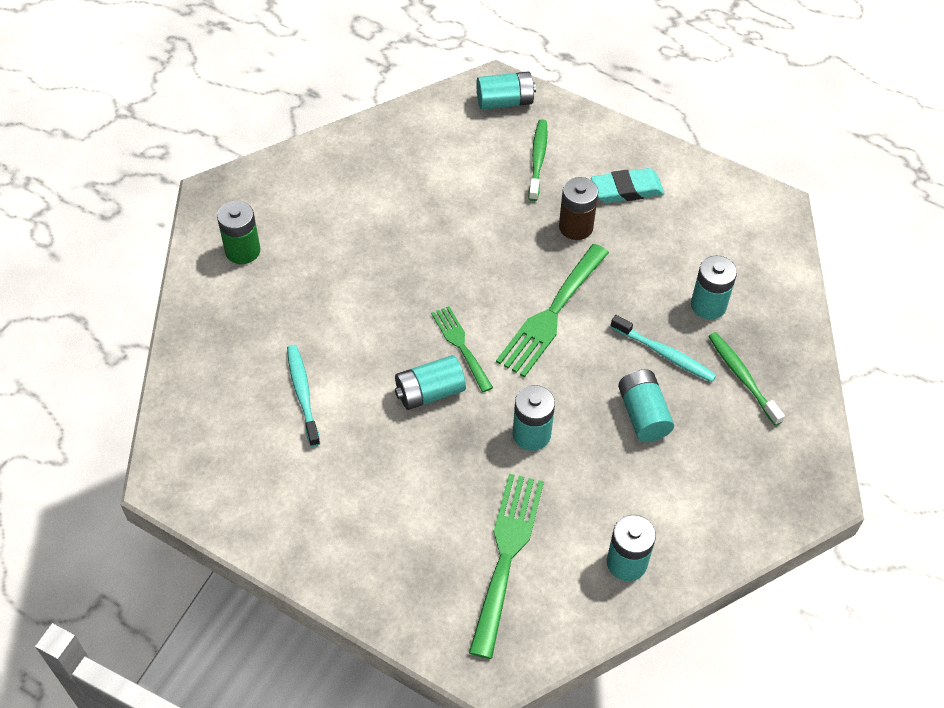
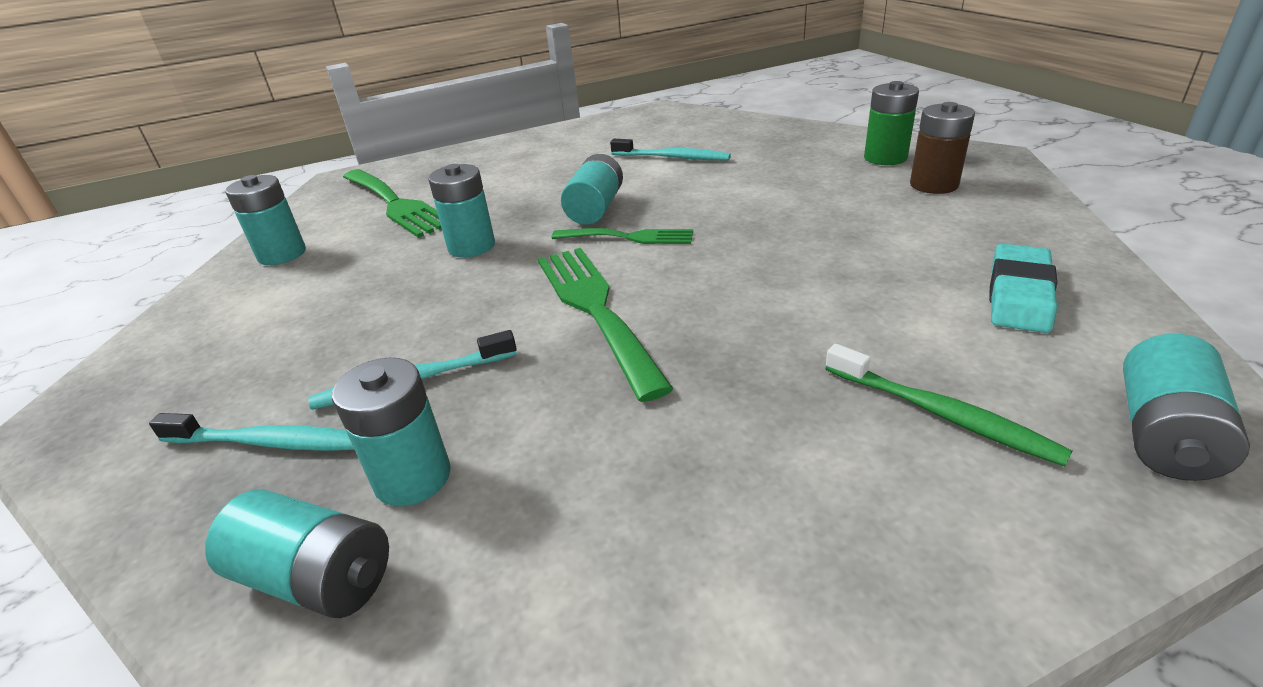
camera: 130 degrees right, 20 degrees down
(576, 227) = (731, 393): brown battery -> brown battery (934, 185)
(626, 190) = (775, 508): turquoise eraser -> turquoise eraser (1019, 295)
(643, 414) = (375, 324): turquoise battery -> turquoise battery (317, 577)
(742, 377) = (268, 442): green toothbrush -> turquoise toothbrush

